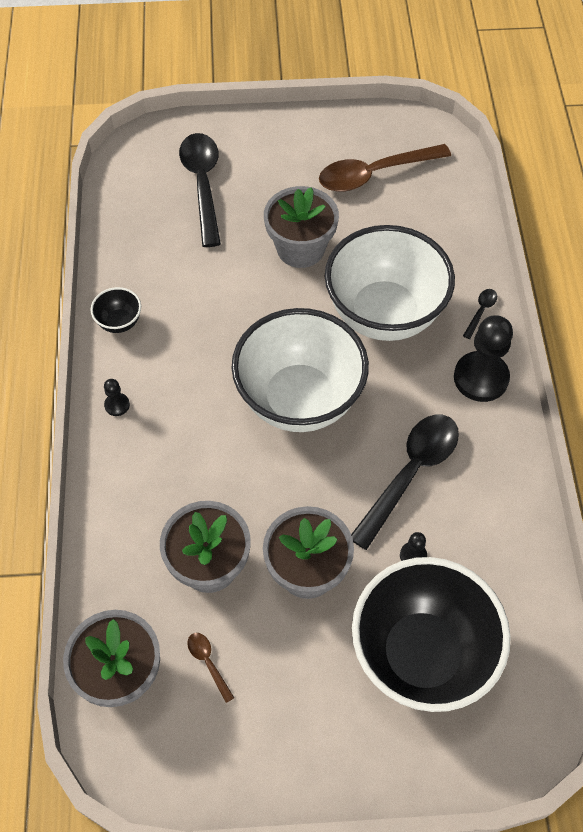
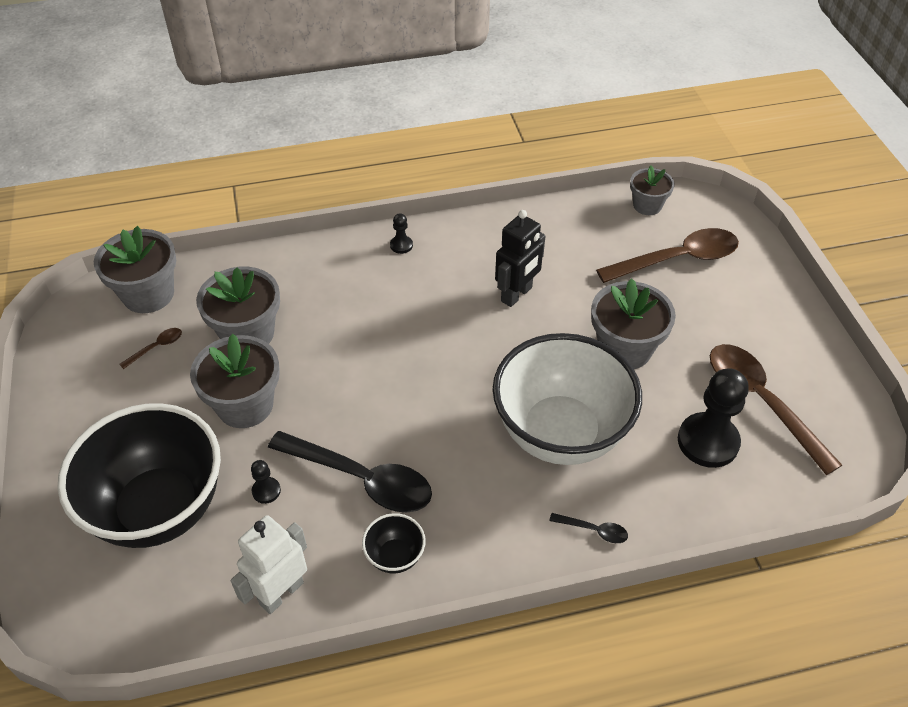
camera: 80 degrees right, 10 degrees down
(119, 322) = (490, 231): black bowl -> black bowl (395, 556)
(124, 188) = (647, 205): none -> grey flower pot
(203, 185) = (677, 259): black spoon -> brown spoon
(215, 316) = (517, 294): none -> black robot
(299, 400) = (433, 374): white bowl -> none
(481, 378) = (498, 537): black pawn -> black pawn (708, 442)
(519, 548) = (281, 593): none -> white robot

